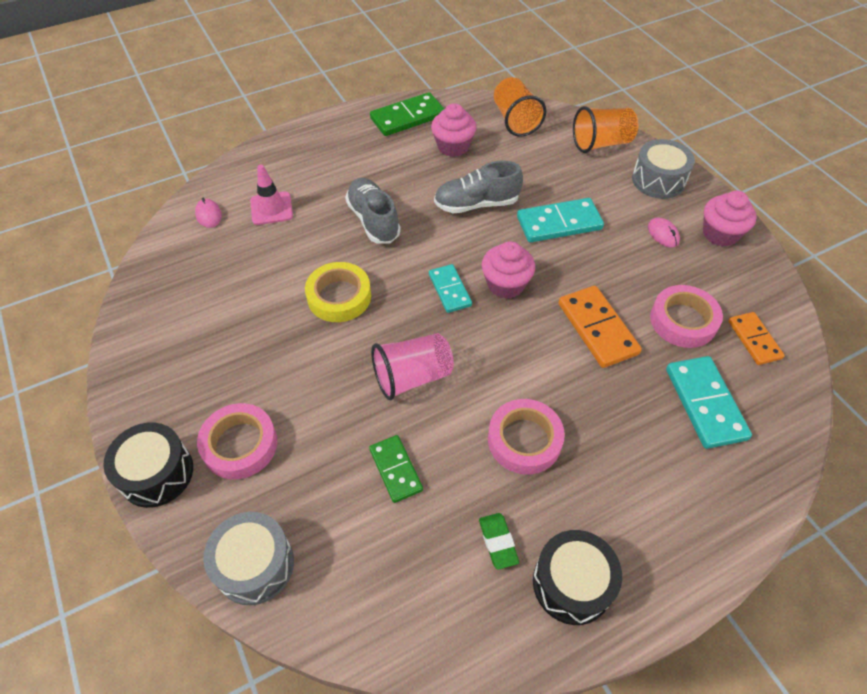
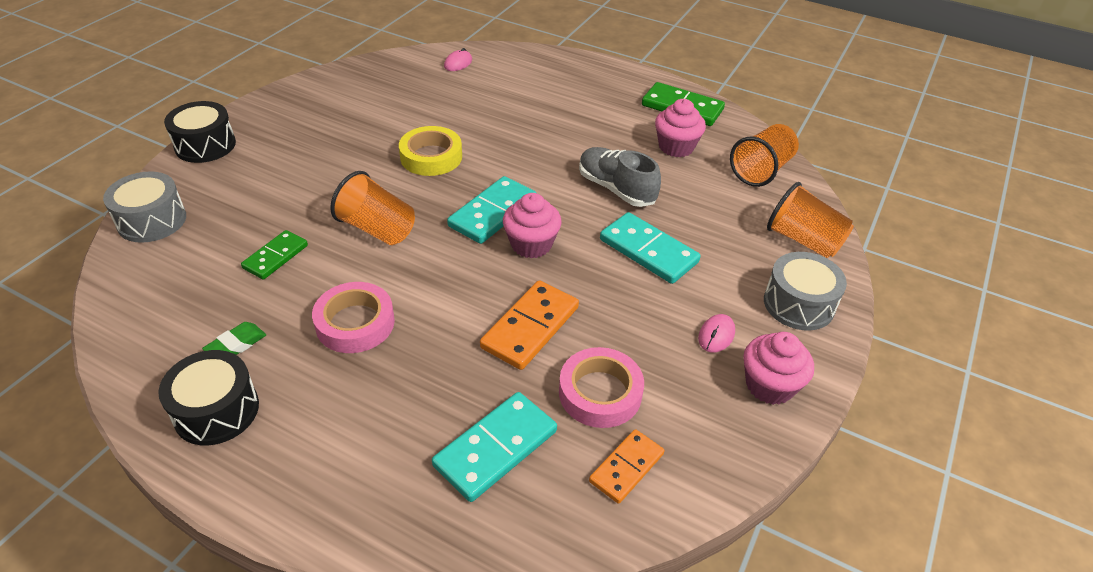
camera: 55 degrees right, 10 degrees down
(240, 445) = (251, 170): pink tape -> none
(271, 208) = (494, 86): pink traffic cone -> none
(373, 220) = (533, 140): grey shoe -> none
(412, 377) = (377, 229): pink cup -> orange cup
(450, 290) = (493, 213): turquoise domino -> turquoise domino, size x1.56

